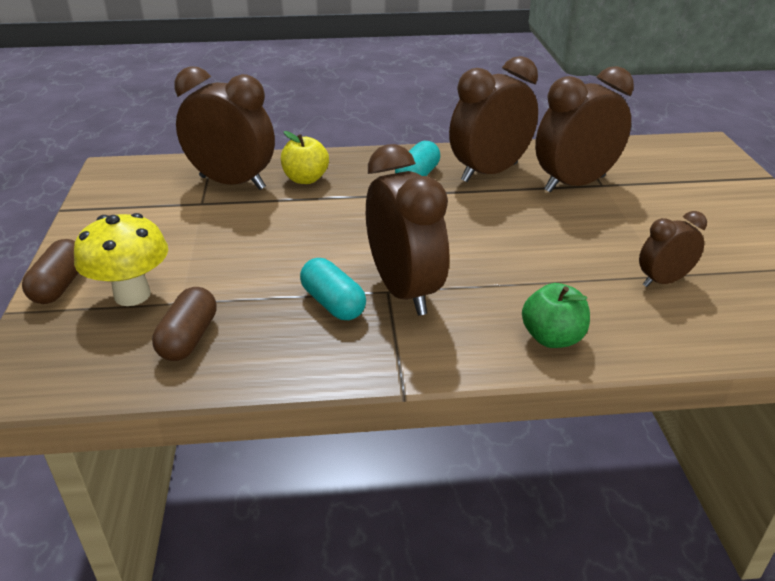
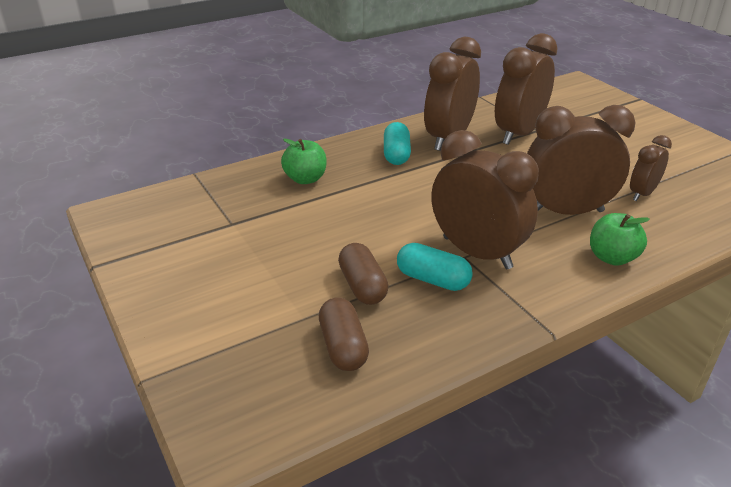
camera: 25 degrees left, 0 degrees up
(60, 285) = (172, 338): brown capsule -> brown capsule (362, 286)
(132, 295) = (253, 325): yellow mushroom -> none
(232, 183) = (242, 198): brown clock -> brown clock (566, 211)
(305, 179) = (305, 179): yellow apple -> green apple

